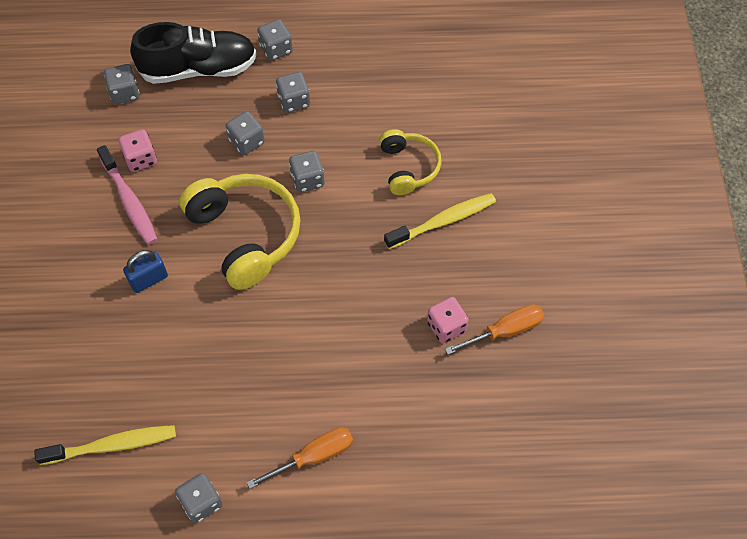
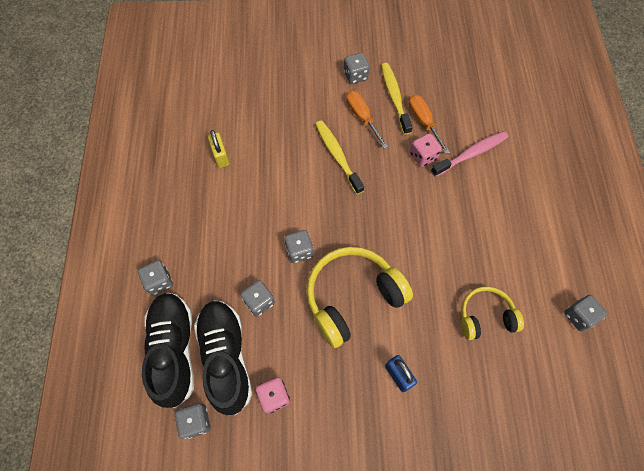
camera: 90 degrees left, 5 degrees up
(113, 445) = (547, 389): yellow toothbrush -> yellow toothbrush (394, 97)
(129, 201) = (320, 402): pink toothbrush -> pink toothbrush (471, 153)
(186, 114) = (226, 357): none -> black shoe
(294, 101) = (218, 264): grey dice -> grey dice (355, 75)
(313, 457) = (531, 240): orange screwdriver -> orange screwdriver (362, 117)
(408, 167) = (289, 178): yellow headphones -> yellow headphones (485, 316)
(437, 94) = (221, 156): none -> yellow padlock

